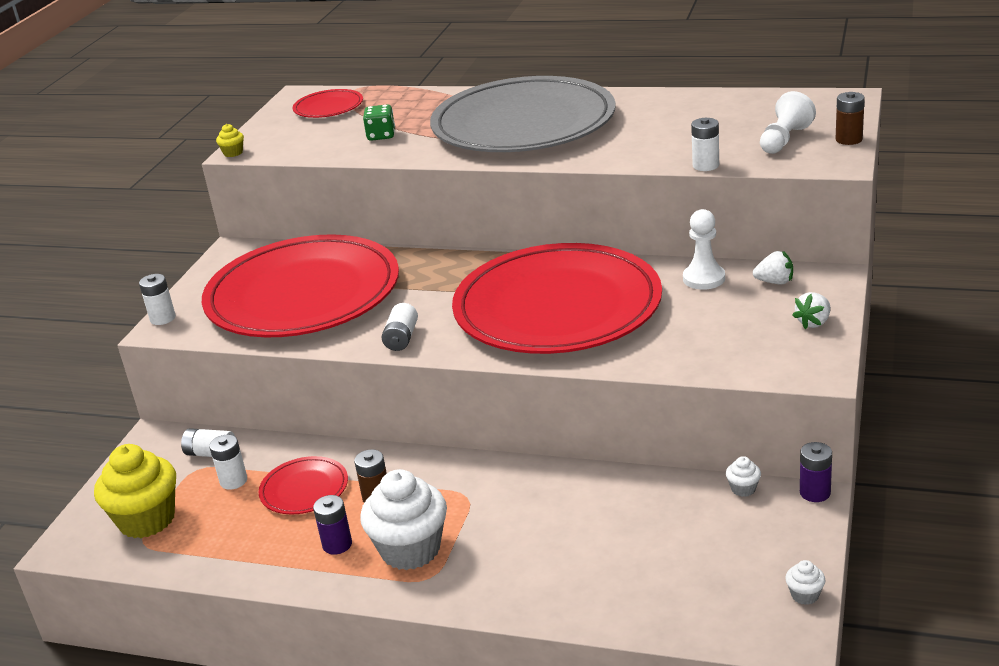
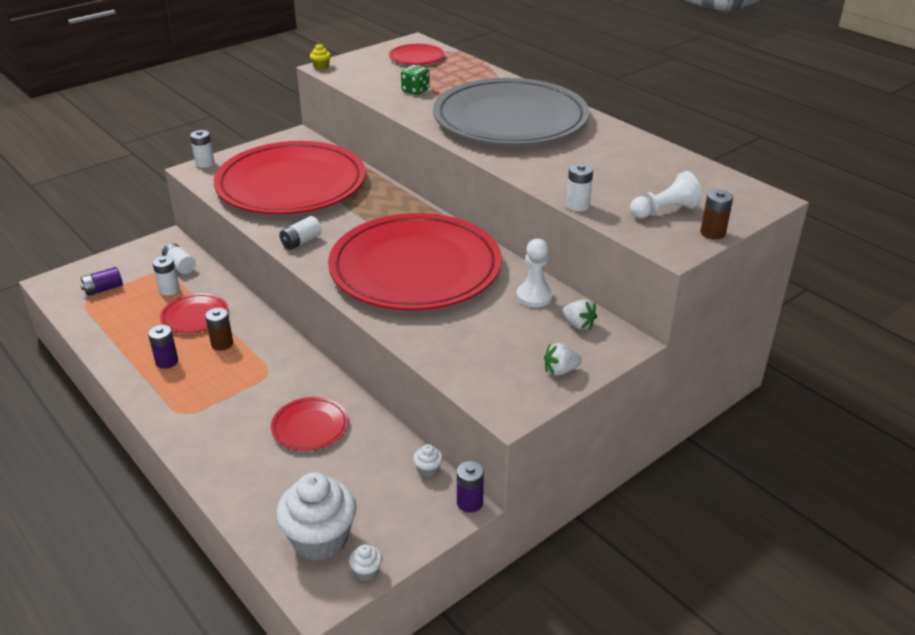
camera: 30 degrees right, 5 degrees up
(147, 520) = (103, 289): yellow cupcake -> purple battery
(410, 550) = (197, 389): white cupcake -> white cupcake (320, 539)
(581, 516) = (310, 426): none -> red plate

